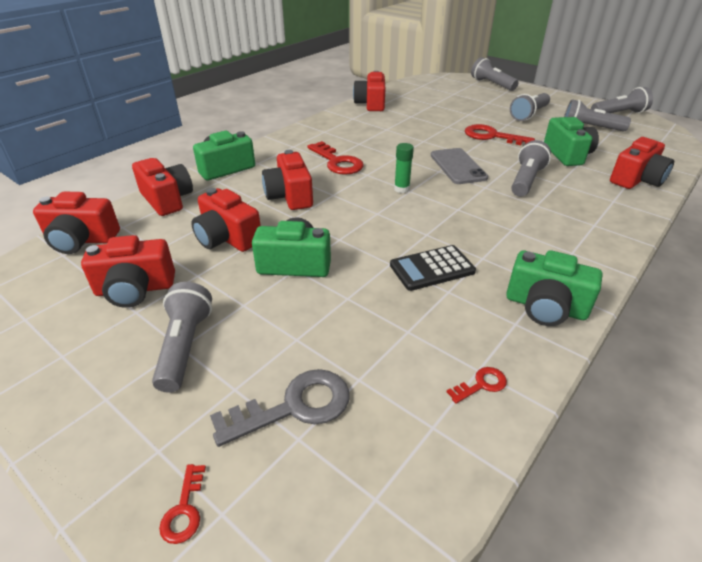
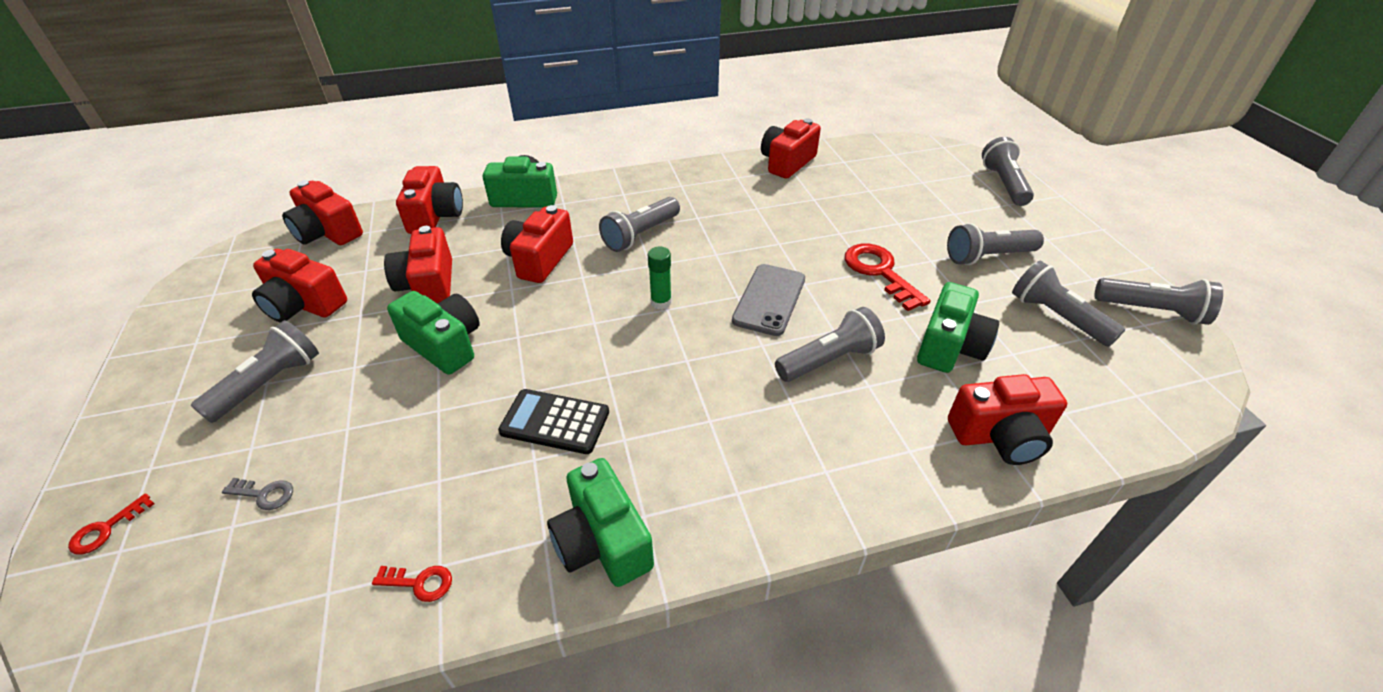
camera: 35 degrees right, 5 degrees up
(294, 407) = (264, 494): grey key -> grey key, size x0.49
(337, 162) = (640, 235): red key -> grey flashlight

